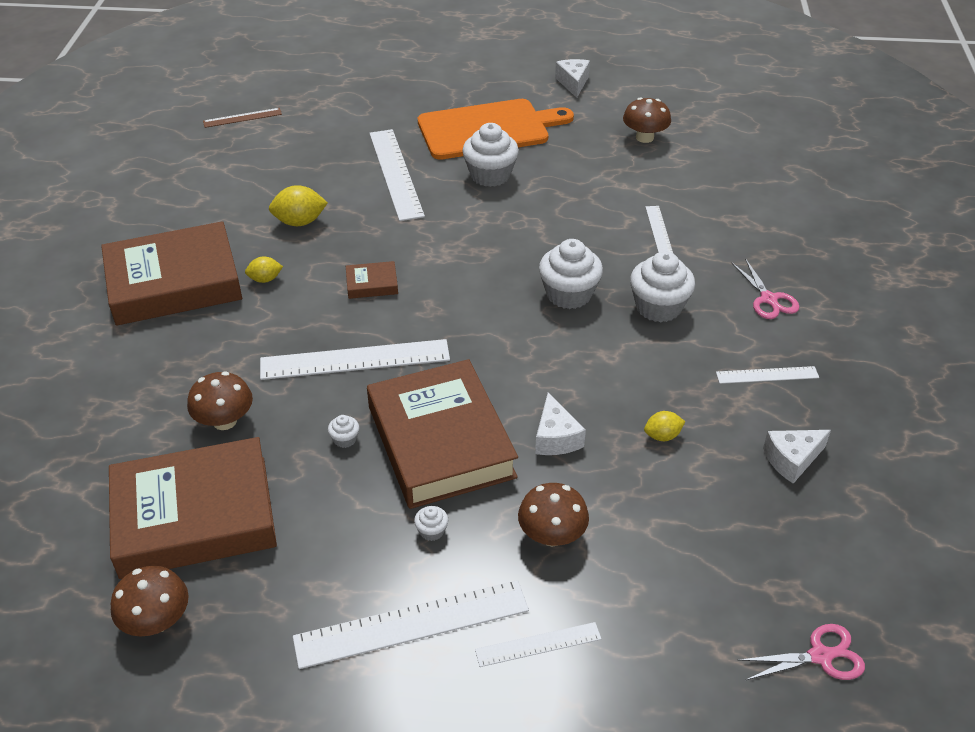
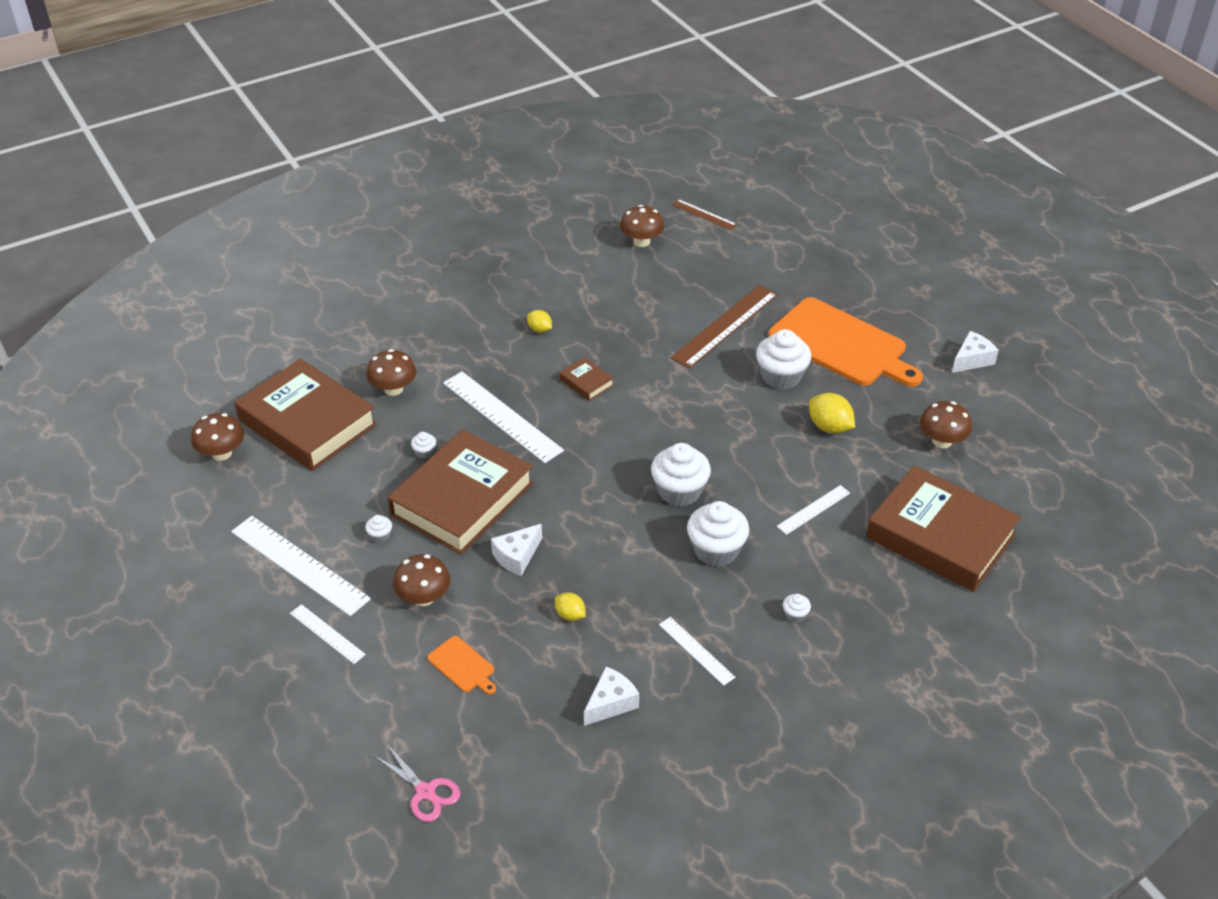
camera: 55 degrees right, 0 degrees up
(174, 282) = (495, 291): brown book -> brown book (940, 536)
(229, 165) = (641, 241): none -> brown mushroom
(300, 222) = (616, 310): yellow lemon -> yellow lemon (829, 427)
(395, 173) = (725, 326): white ruler -> brown ruler
(670, 547) = (462, 666): none -> orange cutting board
(768, 299) = (795, 615): pink scissors -> white cupcake
(792, 459) = (611, 703): white cheese -> white cheese turned 105 degrees clockwise

